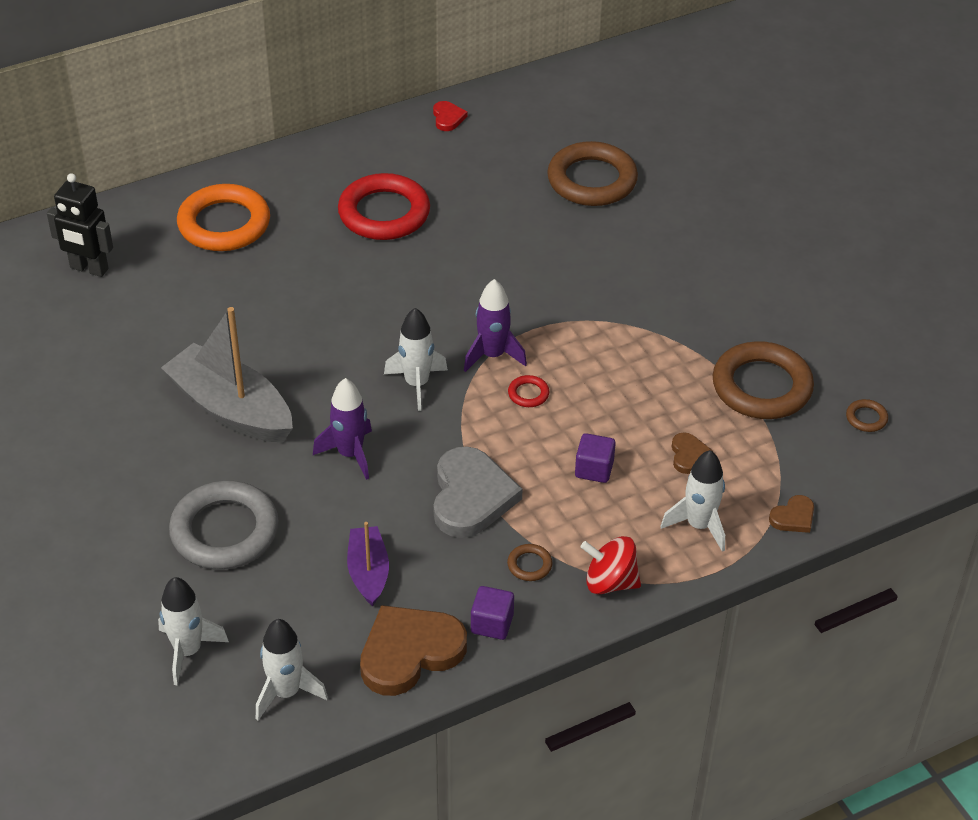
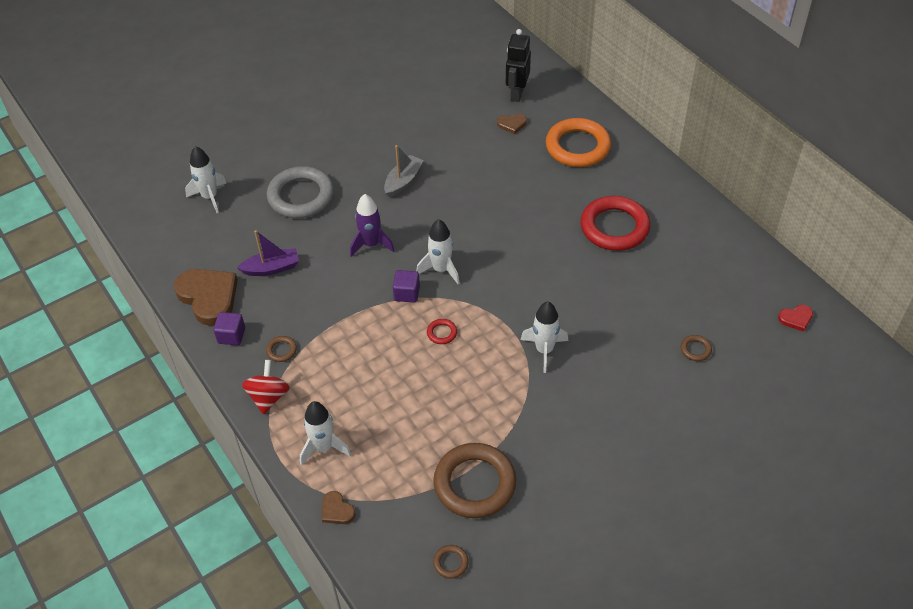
camera: 85 degrees right, 5 degrees up
(231, 409) = (403, 181): grey boat -> grey boat, size x0.56
(286, 692) = (179, 244): white rocket -> white rocket (544, 350)
(448, 118) = (740, 249): red heart -> red heart (796, 318)
(471, 497) = (339, 312): grey heart -> none
(493, 355) = (477, 308): purple rocket -> none
(592, 180) = (695, 349): brown ring -> brown ring, size x0.41
(594, 469) = (372, 379): purple cube -> purple cube (407, 293)
(688, 455) = (393, 437): brown heart -> brown heart (512, 124)

